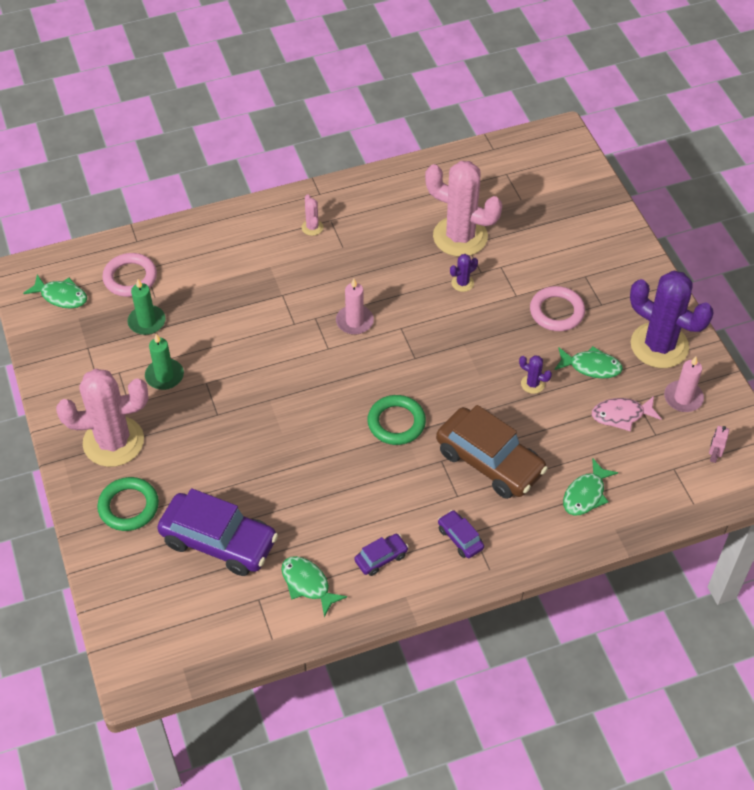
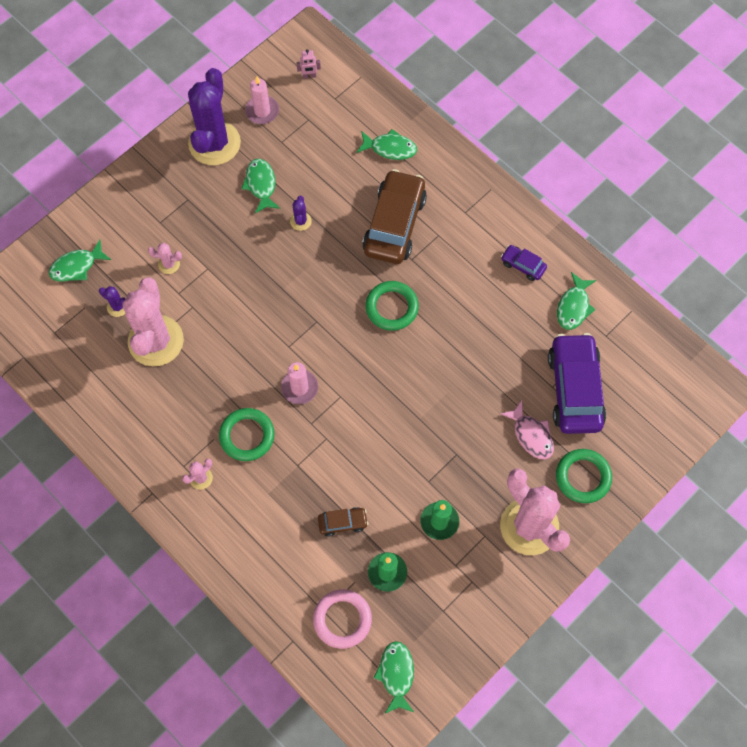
camera: 115 degrees left, 15 degrees up
(210, 307) = (342, 523): none -> brown car
(331, 270) = (247, 436): none -> green ring
(460, 538) = (475, 218): purple car -> none
(462, 283) = (213, 317): purple cactus -> purple cactus (118, 307)
(535, 269) = (169, 264): none -> pink cactus
(556, 312) = (212, 230): pink ring -> none
(566, 205) = (77, 266): none -> green fish
(621, 415) = (301, 148): pink fish -> pink fish (531, 435)

